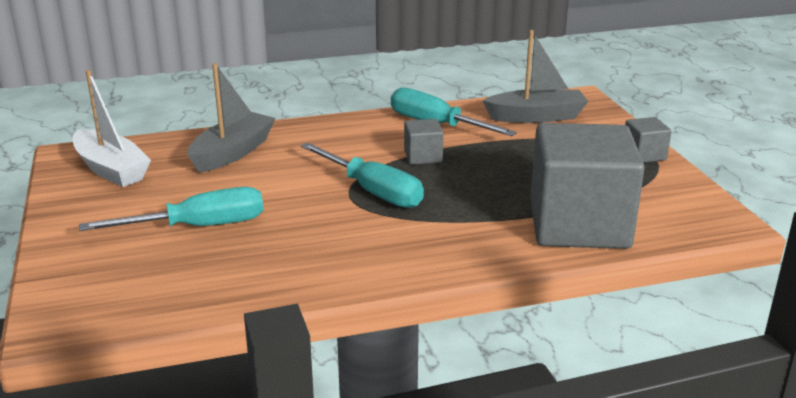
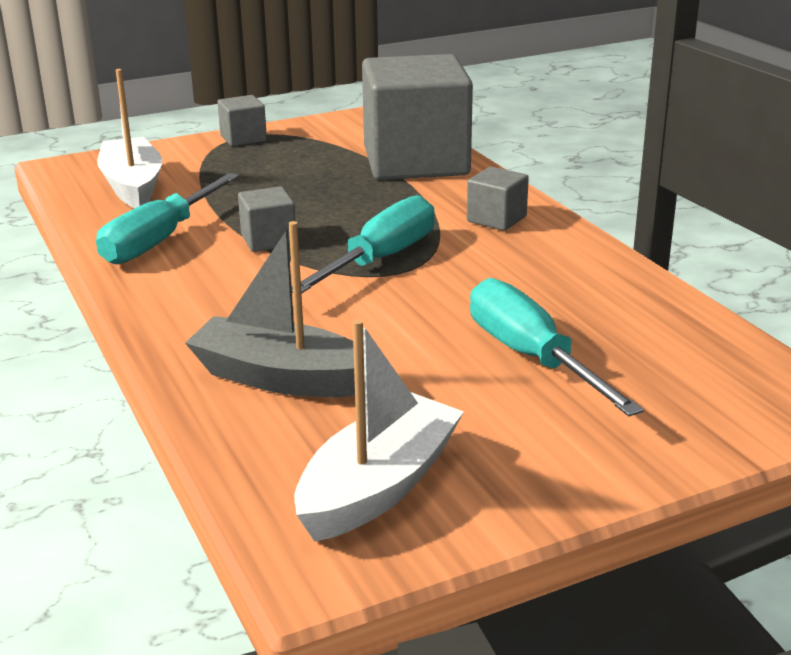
camera: 100 degrees left, 0 degrees up
(431, 246) = (496, 219): none -> grey cube
(536, 117) = (133, 186): grey boat -> white boat

